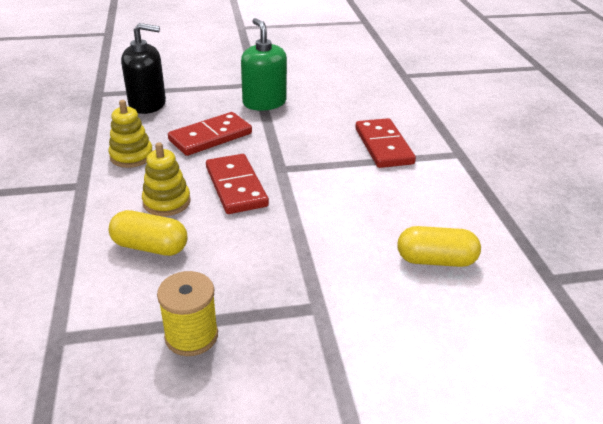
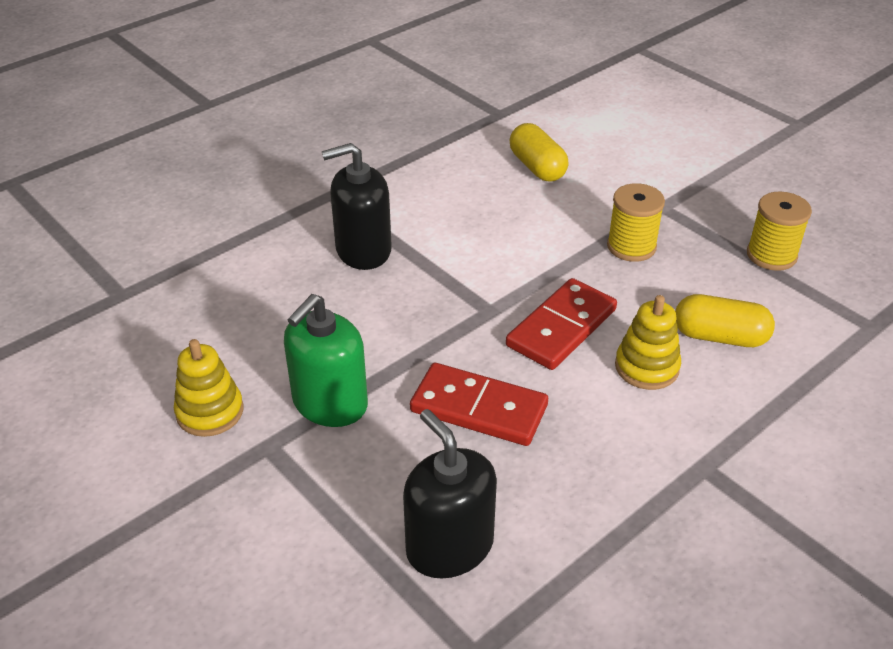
camera: 120 degrees left, 5 degrees up
(131, 156) = (600, 461): yellow stacking toy -> yellow stacking toy (210, 412)
(150, 247) = (719, 337): yellow capsule -> yellow capsule turned 60 degrees counterclockwise
(283, 258) = (631, 246): none -> yellow spool
(383, 146) = (363, 250): red domino -> black soap dispenser

